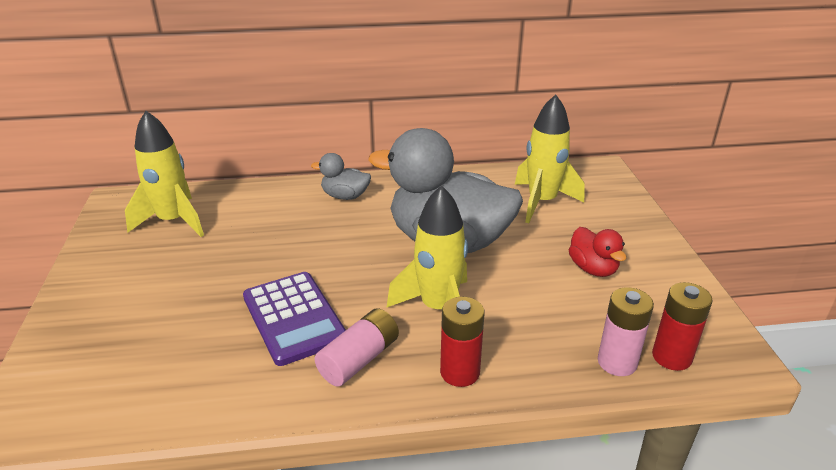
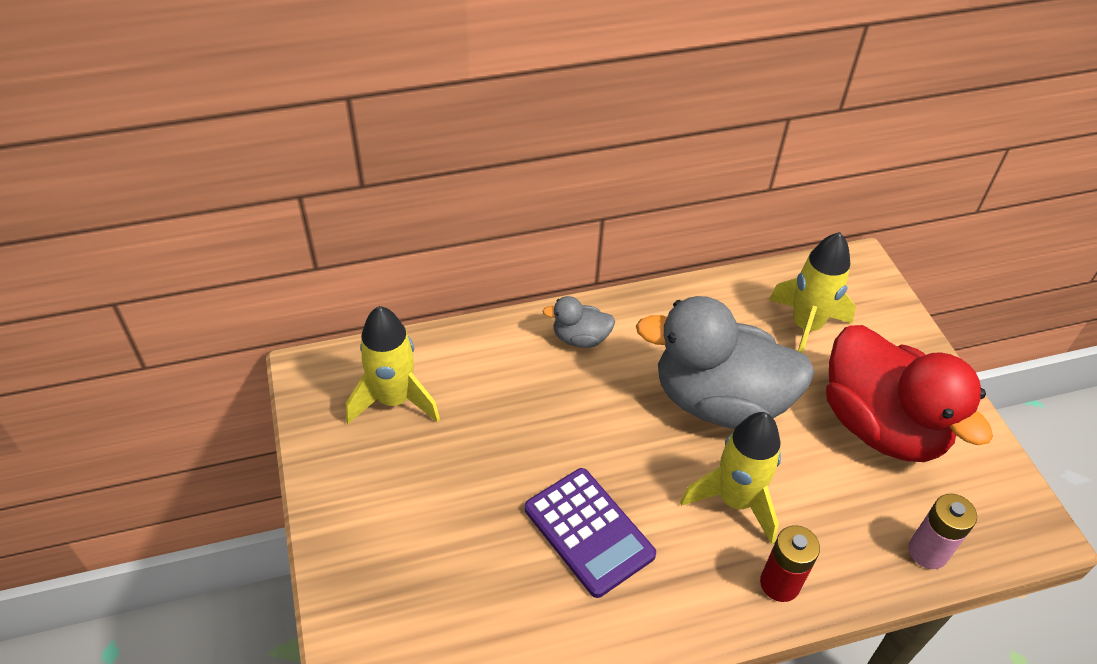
camera: 10 degrees left, 15 degrees up
(359, 359) = (675, 579): pink battery -> none
(593, 268) = (881, 426): red duck -> red duck, size x2.28
(671, 357) = (978, 538): red battery -> none

